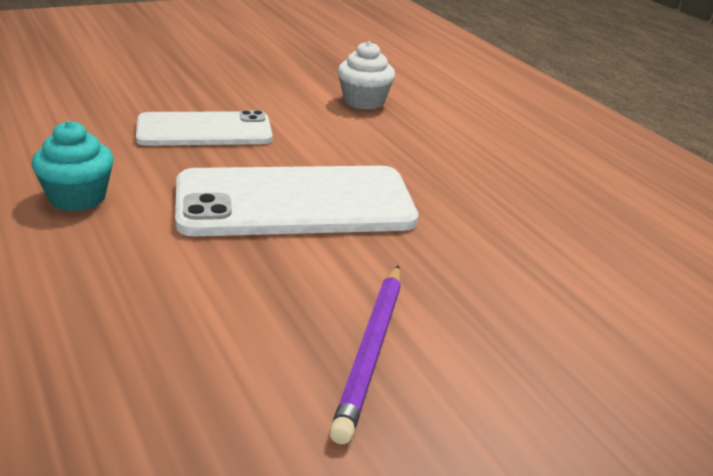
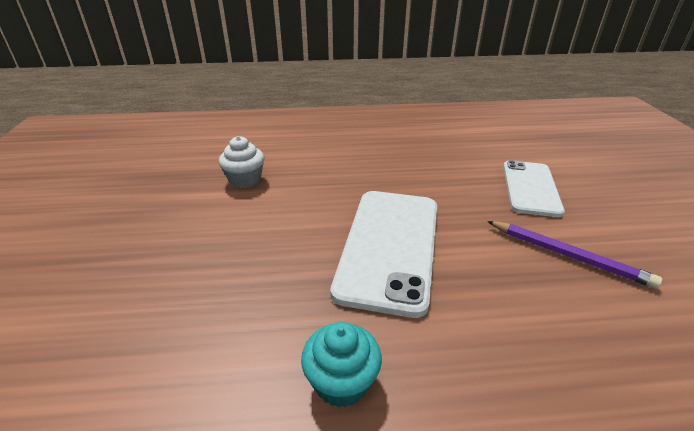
camera: 65 degrees left, 5 degrees up
(204, 130) = (243, 270): white phone -> white phone (530, 188)

